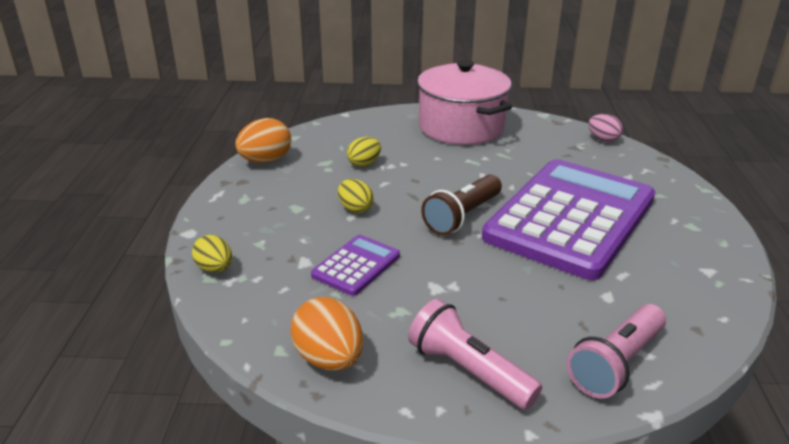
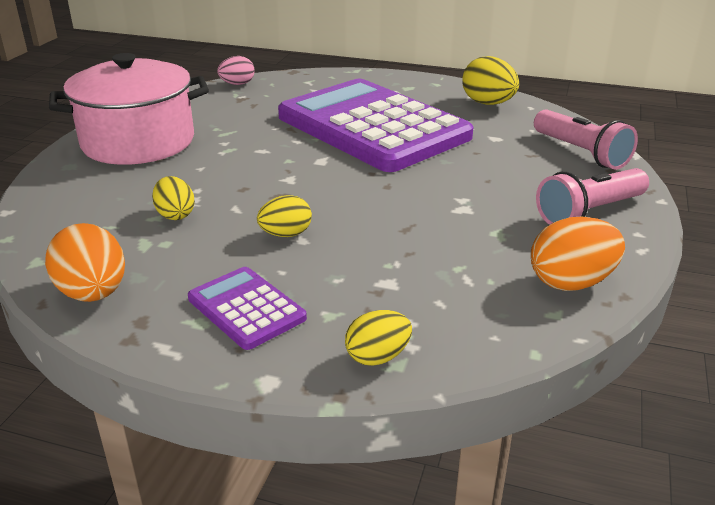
camera: 75 degrees left, 0 degrees up
(356, 266) = (410, 248): purple calculator -> purple calculator (246, 308)
(462, 216) = (341, 174): brown flashlight -> none
(700, 284) = (488, 103): none -> yellow egg

